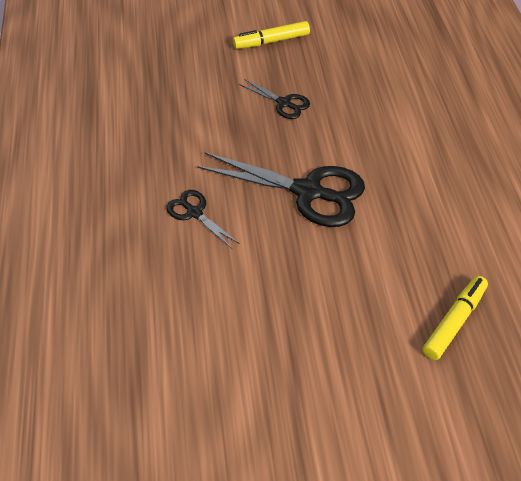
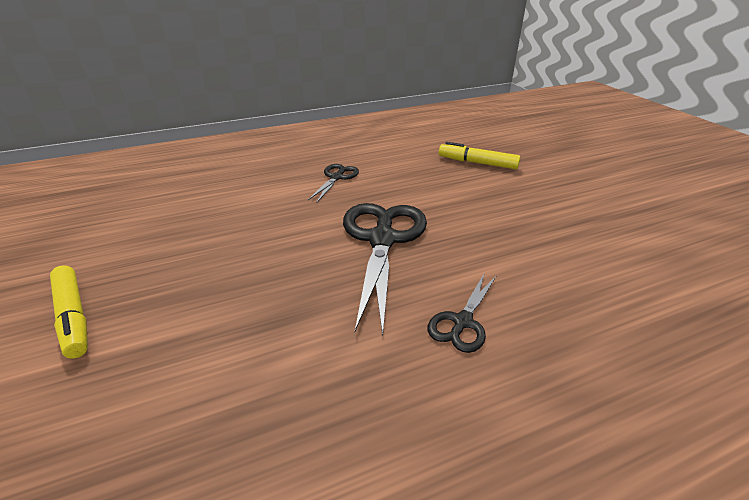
camera: 105 degrees left, 15 degrees down
(283, 103) = (231, 280): black scissors -> black scissors (336, 178)

